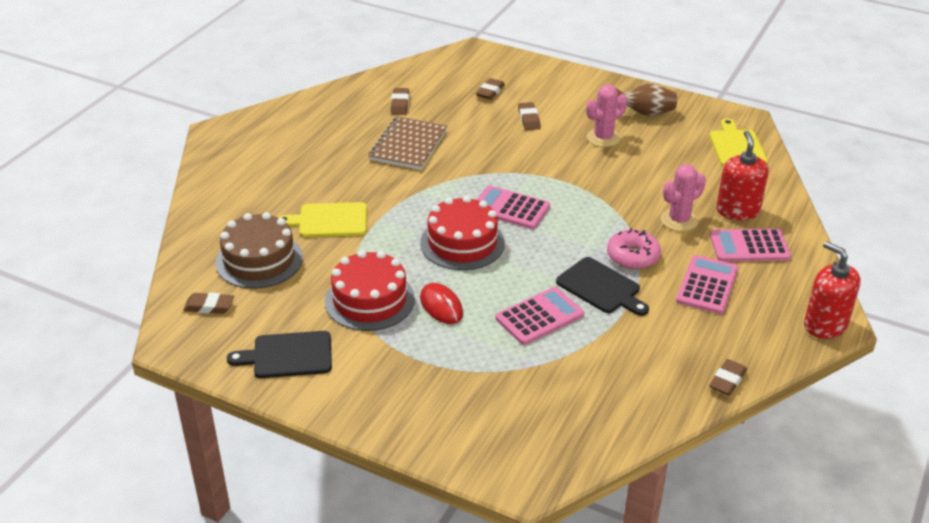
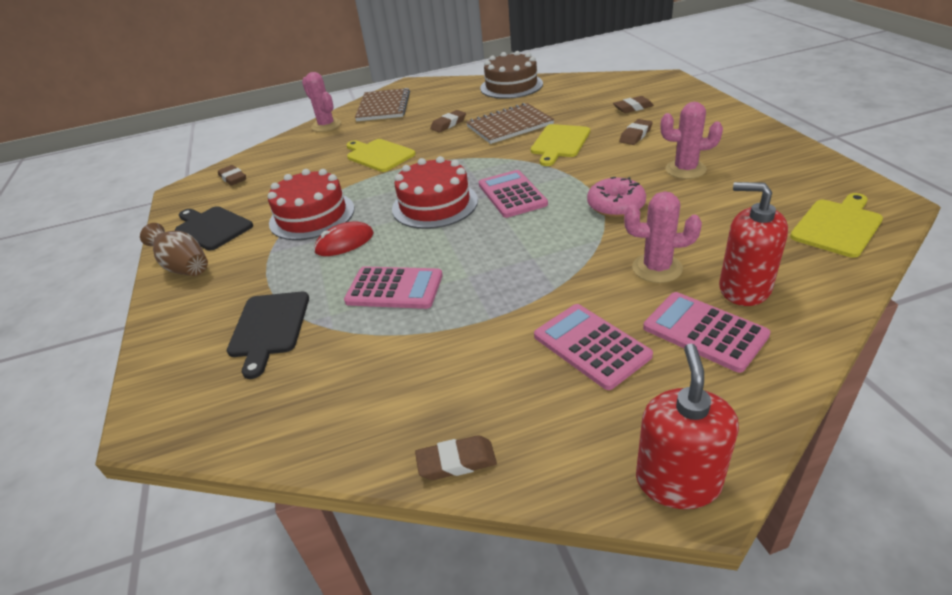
camera: 50 degrees right, 0 degrees up
(206, 212) = (326, 125): none -> pink cactus
(236, 168) = (383, 107): none -> brown notebook
(259, 260) = (302, 163): brown cake -> brown cake (511, 86)
(400, 104) = (548, 98): brown eraser -> brown eraser (448, 124)
(441, 306) = (344, 242): red mouse -> red mouse turned 45 degrees clockwise
(479, 147) = (559, 143): none -> yellow cutting board
(601, 287) = (483, 292): black cutting board -> black cutting board (269, 328)
(633, 256) = (556, 279): pink donut -> pink donut (615, 205)
(645, 113) = (764, 162): brown vase -> brown vase (184, 267)
(707, 285) = (591, 346): pink calculator -> pink calculator turned 105 degrees counterclockwise
(737, 211) = (744, 288): red soap dispenser -> red soap dispenser turned 105 degrees counterclockwise

